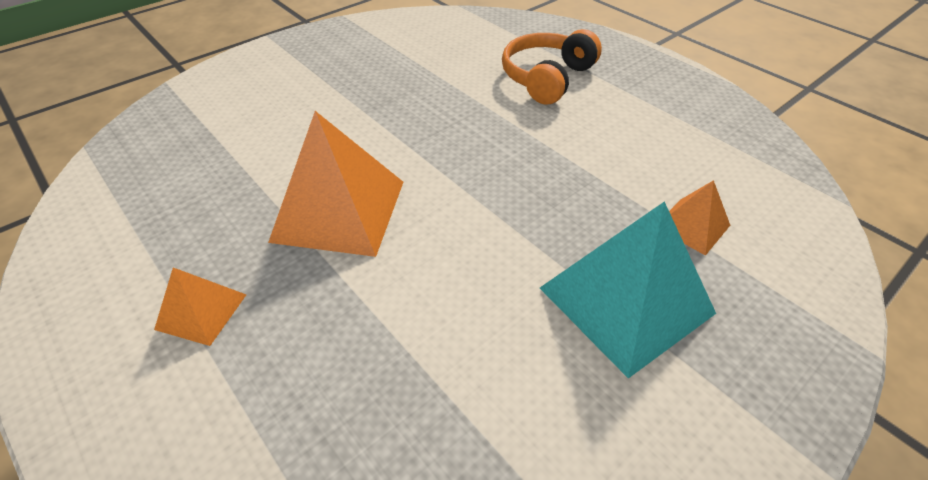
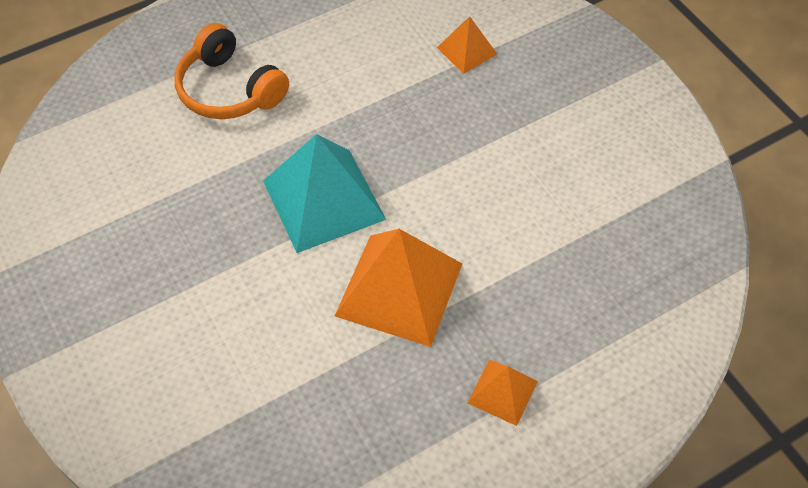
camera: 80 degrees left, 10 degrees up
(625, 300) = (531, 112): turquoise pyramid -> turquoise pyramid (323, 200)

